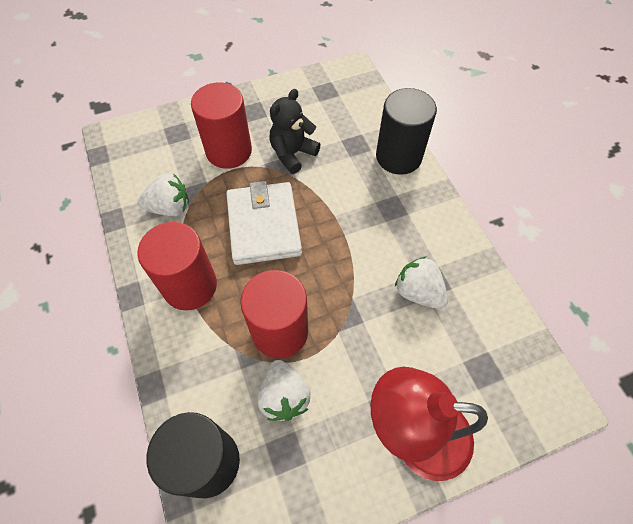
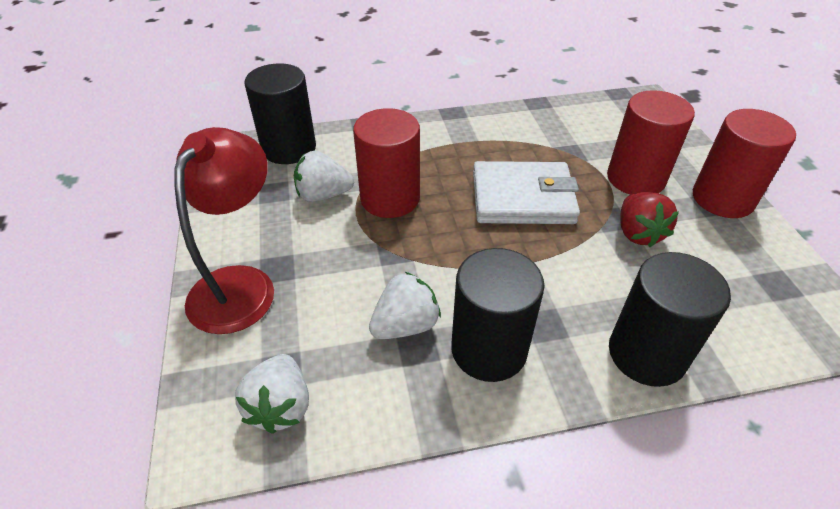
camera: 100 degrees right, 15 degrees down
(170, 207) = (550, 134): white strawberry -> white strawberry (280, 406)
(190, 286) = (455, 144): red cylinder -> red cylinder (722, 199)
(292, 154) = (638, 233): black teddy bear -> red strawberry
(422, 238) = (489, 349): none -> black cylinder

